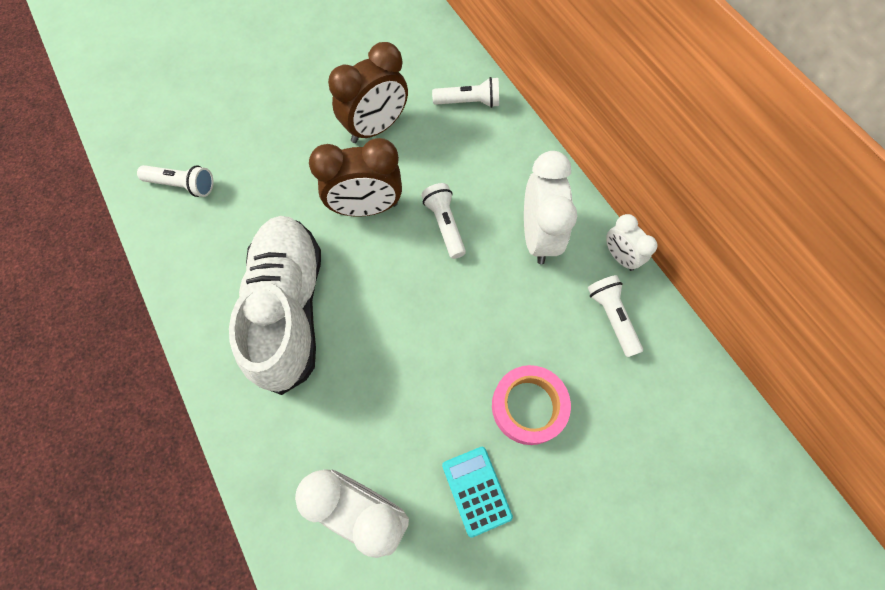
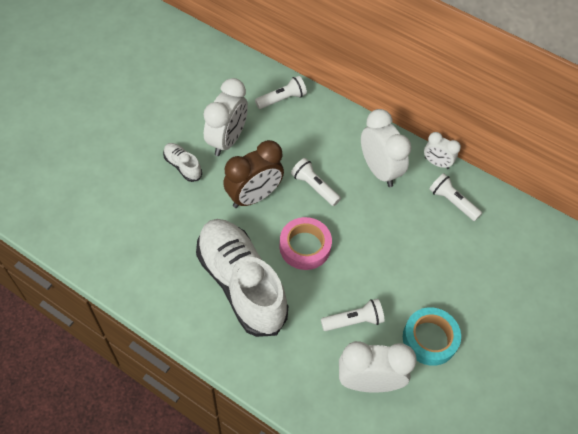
camera: 30 degrees left, 10 degrees down
(183, 185) = (107, 234): white flashlight -> white flashlight (353, 320)
(309, 139) = (182, 166): none -> white shoe
(376, 128) = (227, 140): brown clock -> white clock
(476, 490) = (429, 339): turquoise calculator -> turquoise tape
(528, 406) = (432, 276): pink tape -> pink tape (305, 247)

